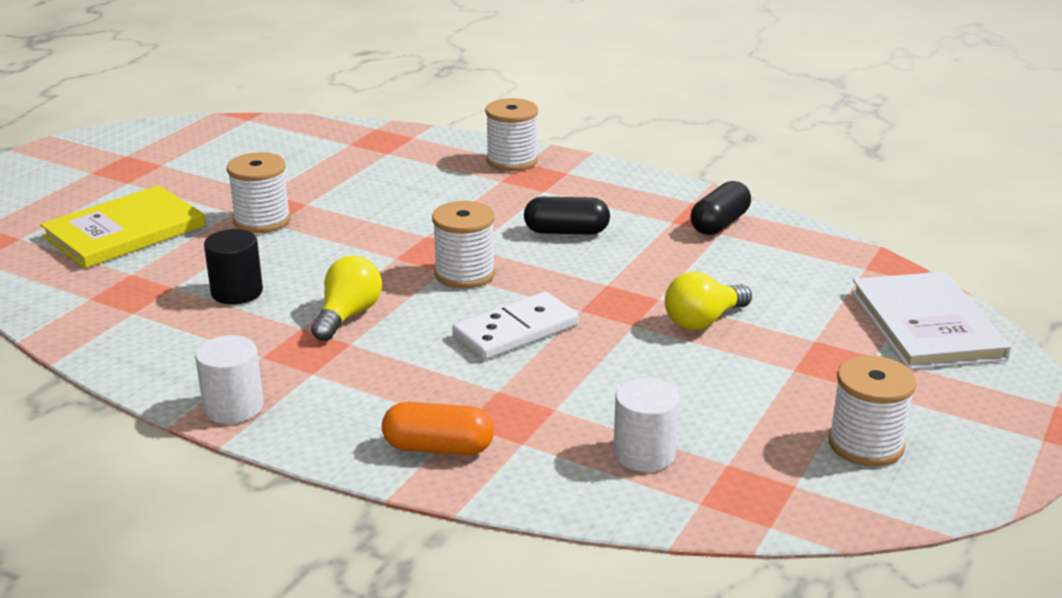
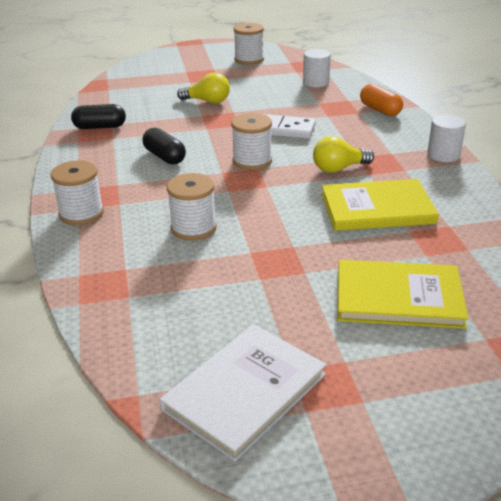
camera: 130 degrees left, 5 degrees up
(237, 292) = (377, 208): black cylinder -> yellow book
(262, 221) = (297, 253): white spool -> white spool (193, 228)
(926, 325) = (147, 70): white book -> white book (245, 392)

